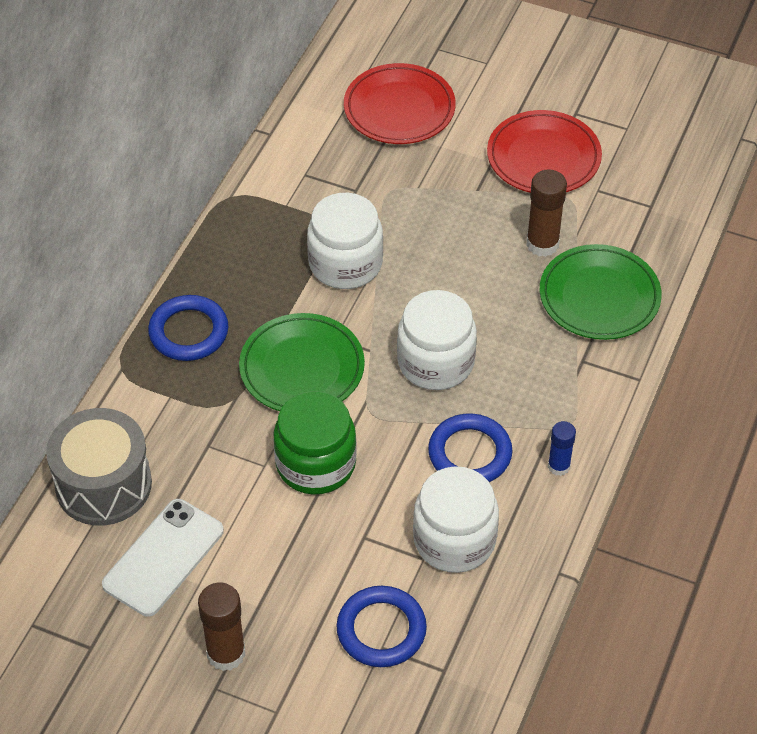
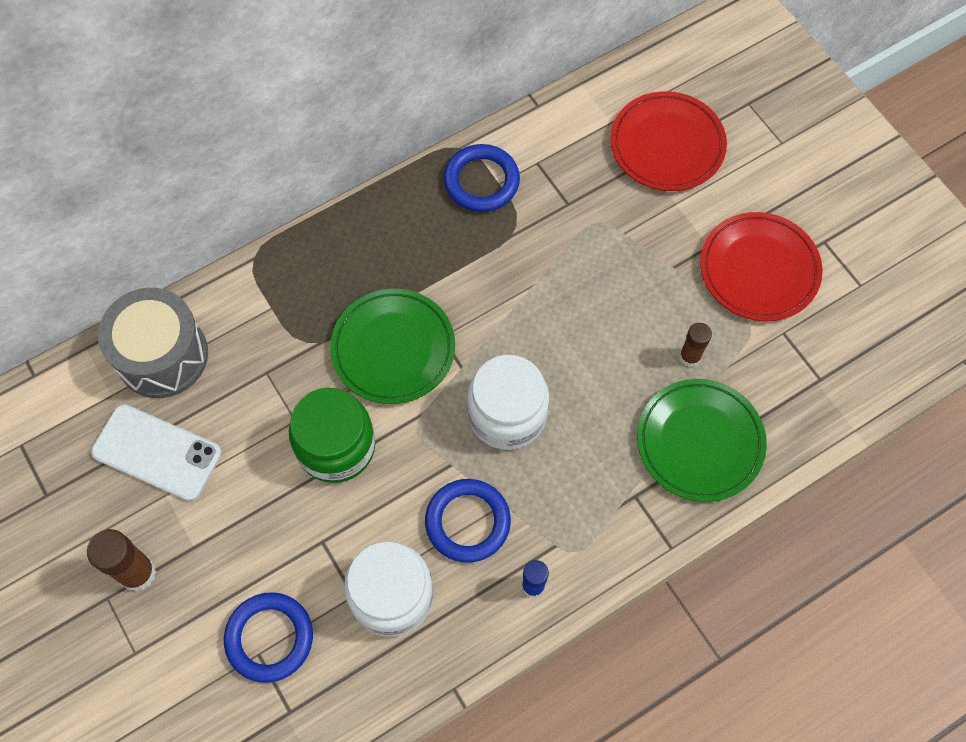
camera: 35 degrees right, 15 degrees up
(163, 558) = (157, 453): white phone -> white phone turned 45 degrees clockwise
(189, 332) = (330, 256): blue ring -> blue ring (481, 181)
(345, 264) = (505, 271): white jar -> none
(542, 244) = (690, 357): brown glue stick -> brown glue stick, size x0.63

